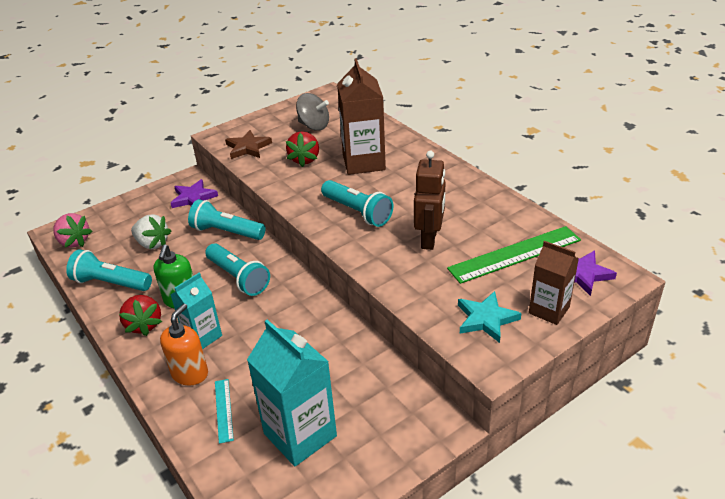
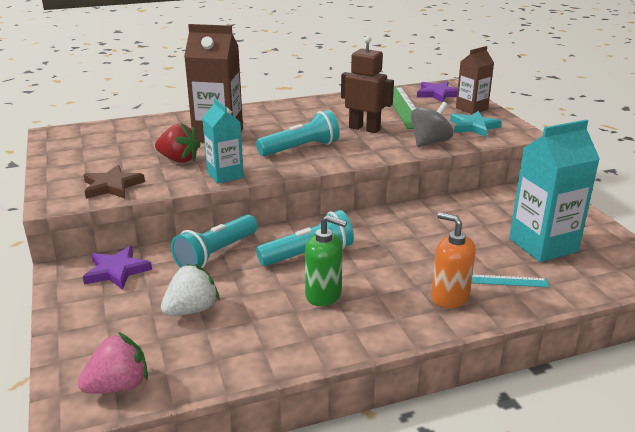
camera: 75 degrees left, 10 degrees down
(111, 283) = (253, 350): turquoise flashlight -> none
(144, 324) = (354, 324): red strawberry -> none
(202, 336) = (394, 285): turquoise carton -> turquoise carton (225, 175)
(314, 126) = (114, 148): grey spinning top -> grey spinning top (430, 142)

